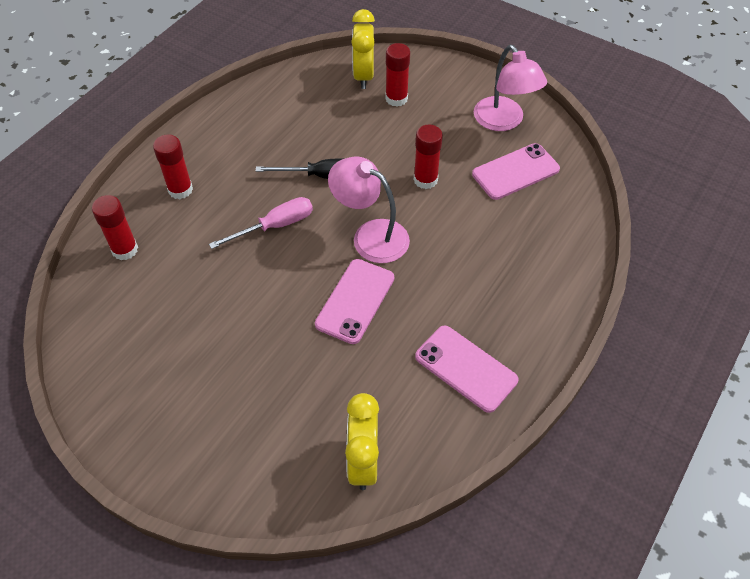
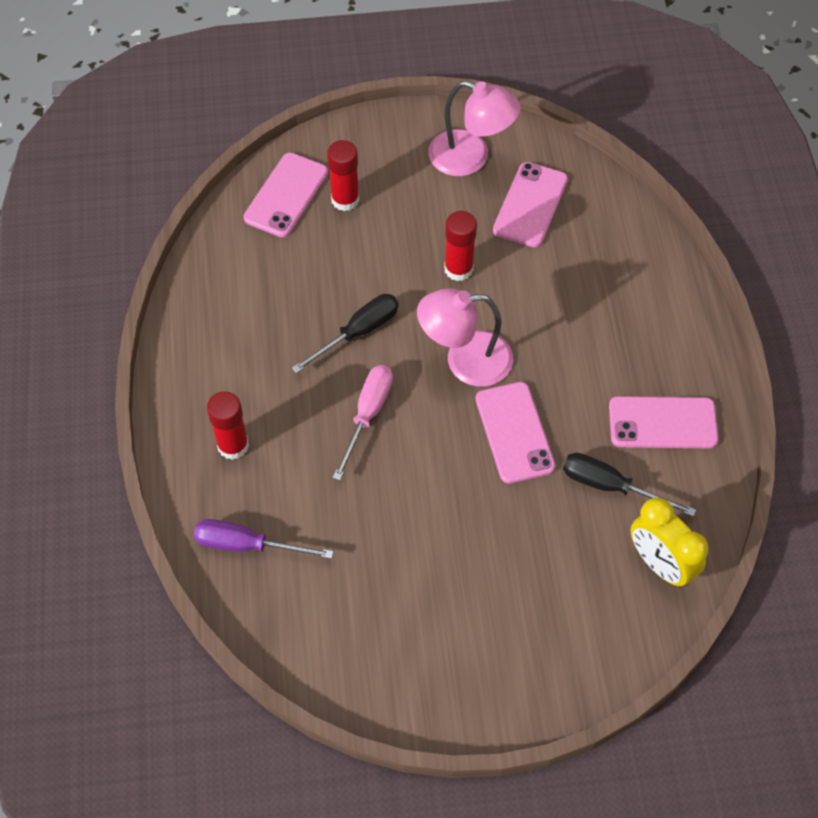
camera: 40 degrees left, 5 degrees up
(125, 250) = (247, 545): red glue stick -> purple screwdriver
(363, 76) = (286, 195): yellow clock -> pink phone
(383, 382) = (610, 486): none -> black screwdriver

